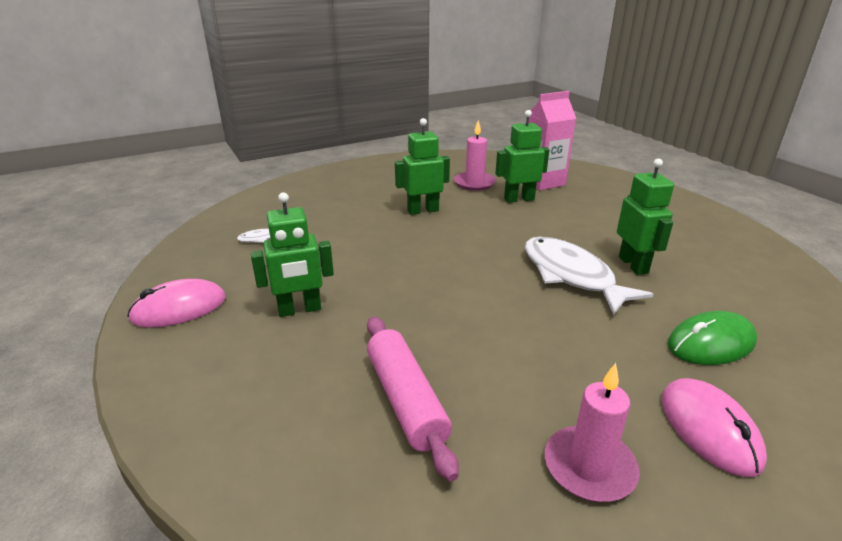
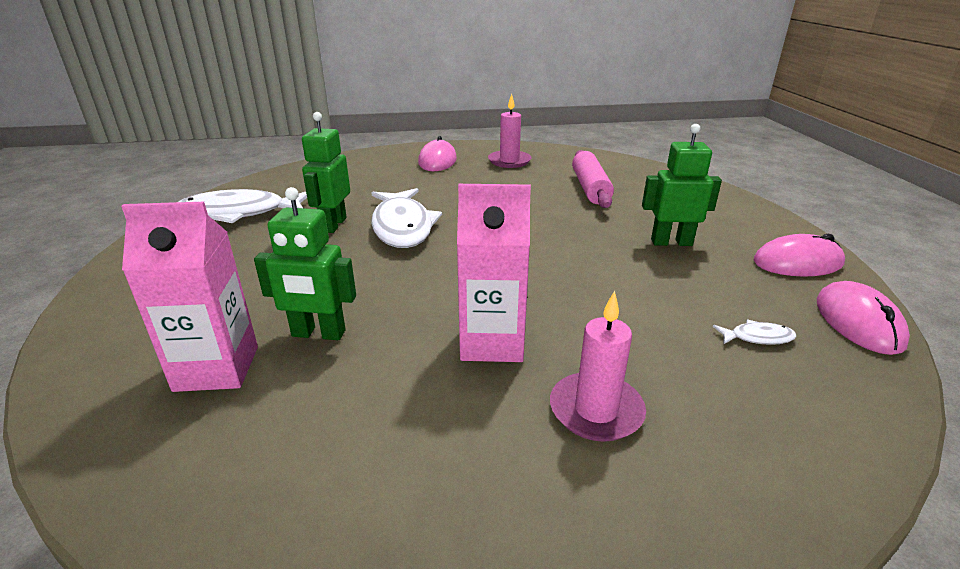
camera: 160 degrees left, 0 degrees up
(180, 260) = (858, 322): none -> pink mouse
(422, 210) = (492, 342): green robot -> pink carton
(474, 183) = (341, 398): pink candle -> pink candle (596, 410)
(711, 343) = (374, 180): green mouse -> none
(736, 260) = (239, 213): none -> white fish

